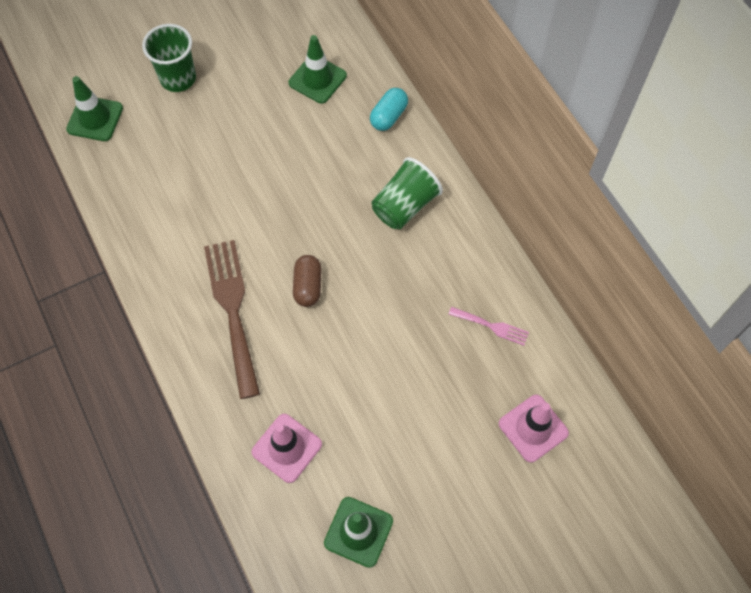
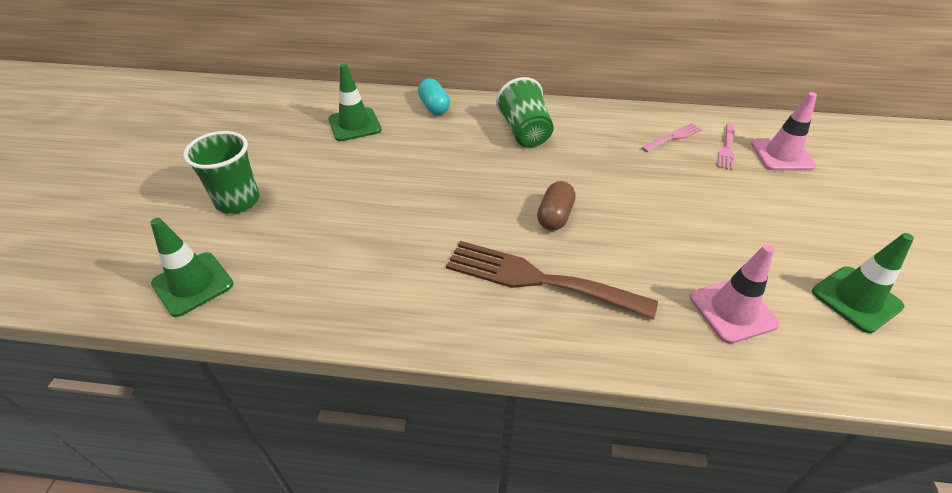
camera: 55 degrees left, 20 degrees down
(308, 286) = (555, 216): brown capsule -> brown capsule turned 75 degrees clockwise
(507, 377) = (726, 148): none -> pink fork

